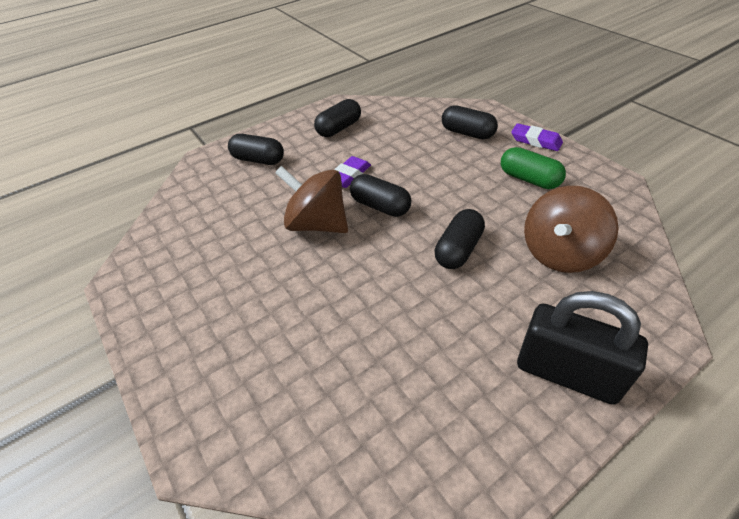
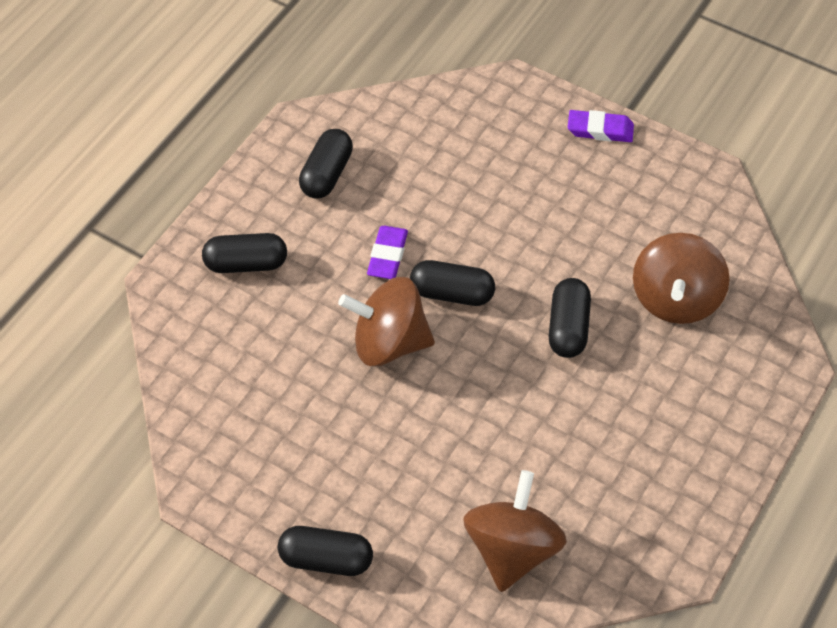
camera: 25 degrees left, 10 degrees up
(318, 413) = (512, 549): none -> brown spinning top
(467, 133) = (508, 138): black capsule -> black capsule (326, 559)
(529, 179) = (612, 199): green capsule -> none
(567, 373) = (716, 433): black padlock -> none

